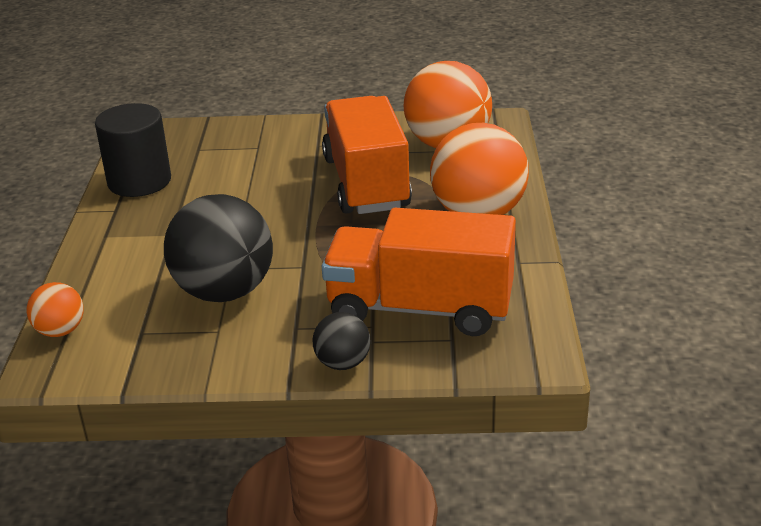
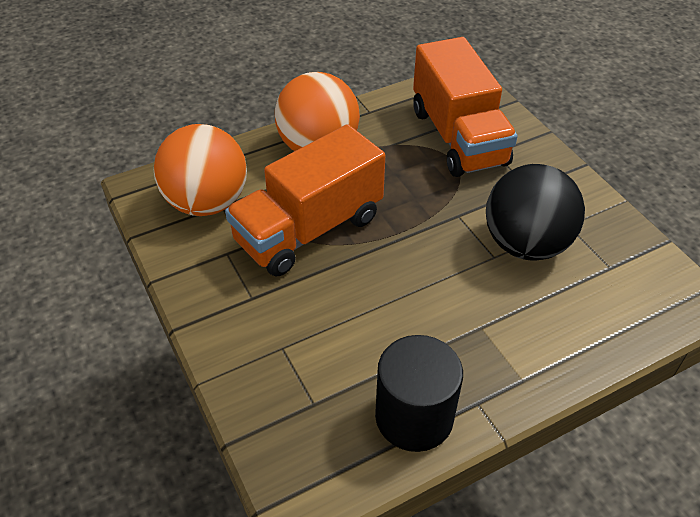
camera: 120 degrees left, 15 degrees up
(60, 331) = (657, 319): orange ball -> none
(343, 363) = (541, 150): black ball -> none

